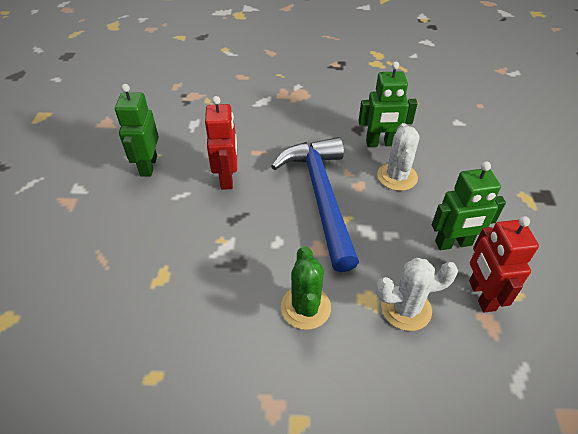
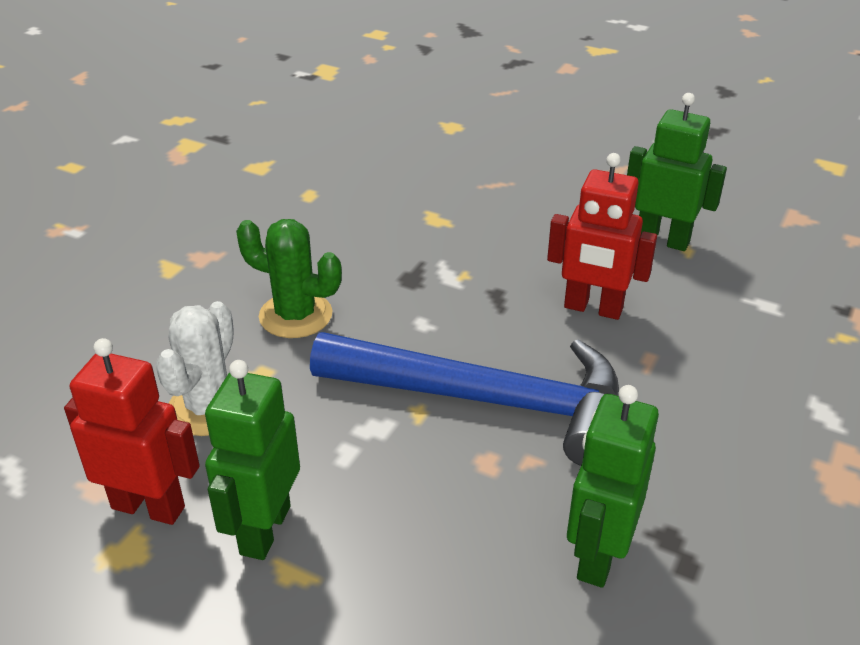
camera: 115 degrees right, 10 degrees down
(397, 177) = (478, 532): white cactus -> none

